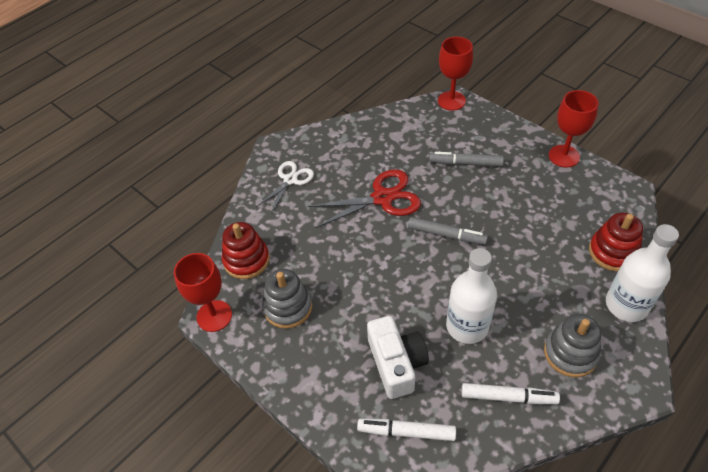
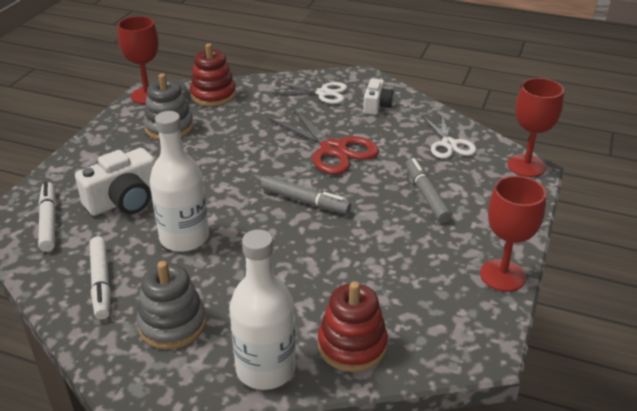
camera: 65 degrees right, 15 degrees down
(330, 152) = (376, 106): none -> white camera
(407, 129) = (449, 144): none -> white scissors
(446, 235) = (305, 201): grey marker -> grey marker turned 60 degrees counterclockwise

